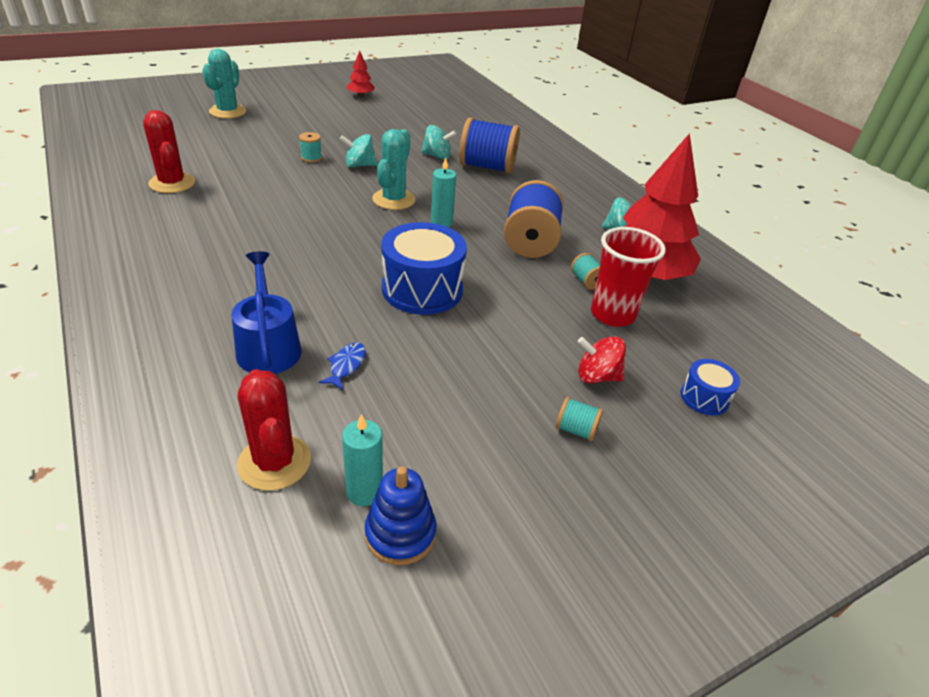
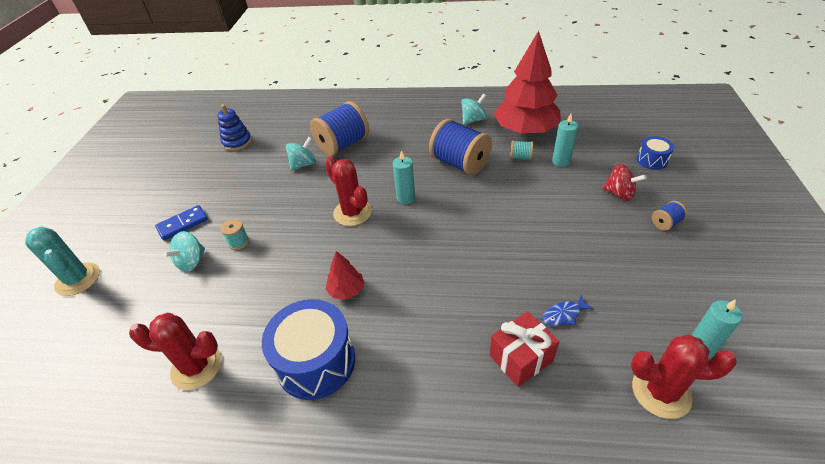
camera: 50 degrees left, 5 degrees up
(268, 346) = (521, 358): blue watering can -> red gift
(313, 129) = (182, 224): none -> blue domino
(346, 365) = (563, 314): blue fish -> blue fish turned 75 degrees counterclockwise
(359, 165) = (279, 215): turquoise spinning top -> turquoise spinning top (191, 261)
(360, 95) = (149, 172): red tree -> red tree (346, 290)
(393, 200) = (352, 213): turquoise cactus -> red cactus
(400, 534) = (742, 340): blue stacking toy -> blue stacking toy (237, 142)
(422, 289) = (488, 240): blue drum -> blue drum (316, 362)
(576, 430) = (665, 223): turquoise spool -> blue spool
(597, 376) = (619, 194): red spinning top -> red spinning top turned 105 degrees counterclockwise
(612, 314) = (561, 161): red cup -> turquoise candle

